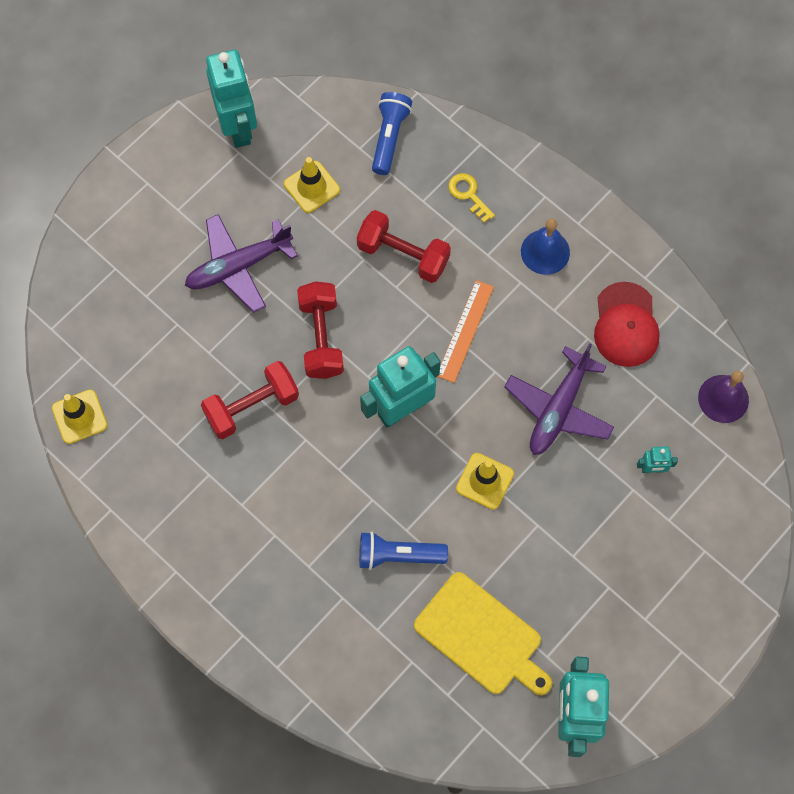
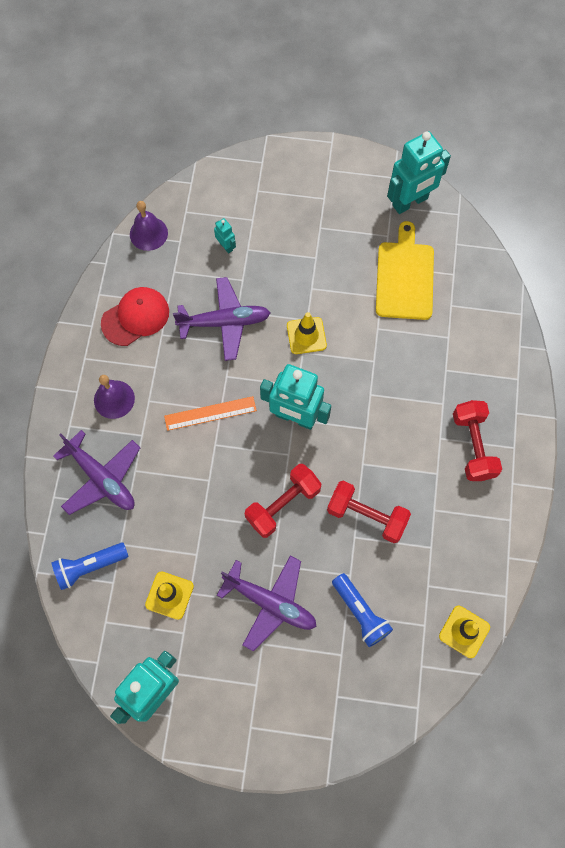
camera: 125 degrees left, 0 degrees up
(398, 555) = (393, 355): blue flashlight -> blue flashlight (360, 613)
(403, 255) = (180, 492): red dumbbell -> red dumbbell (473, 446)
(468, 194) = (102, 478): yellow key -> purple plane
(545, 252) = (114, 399): blue bell -> purple bell

